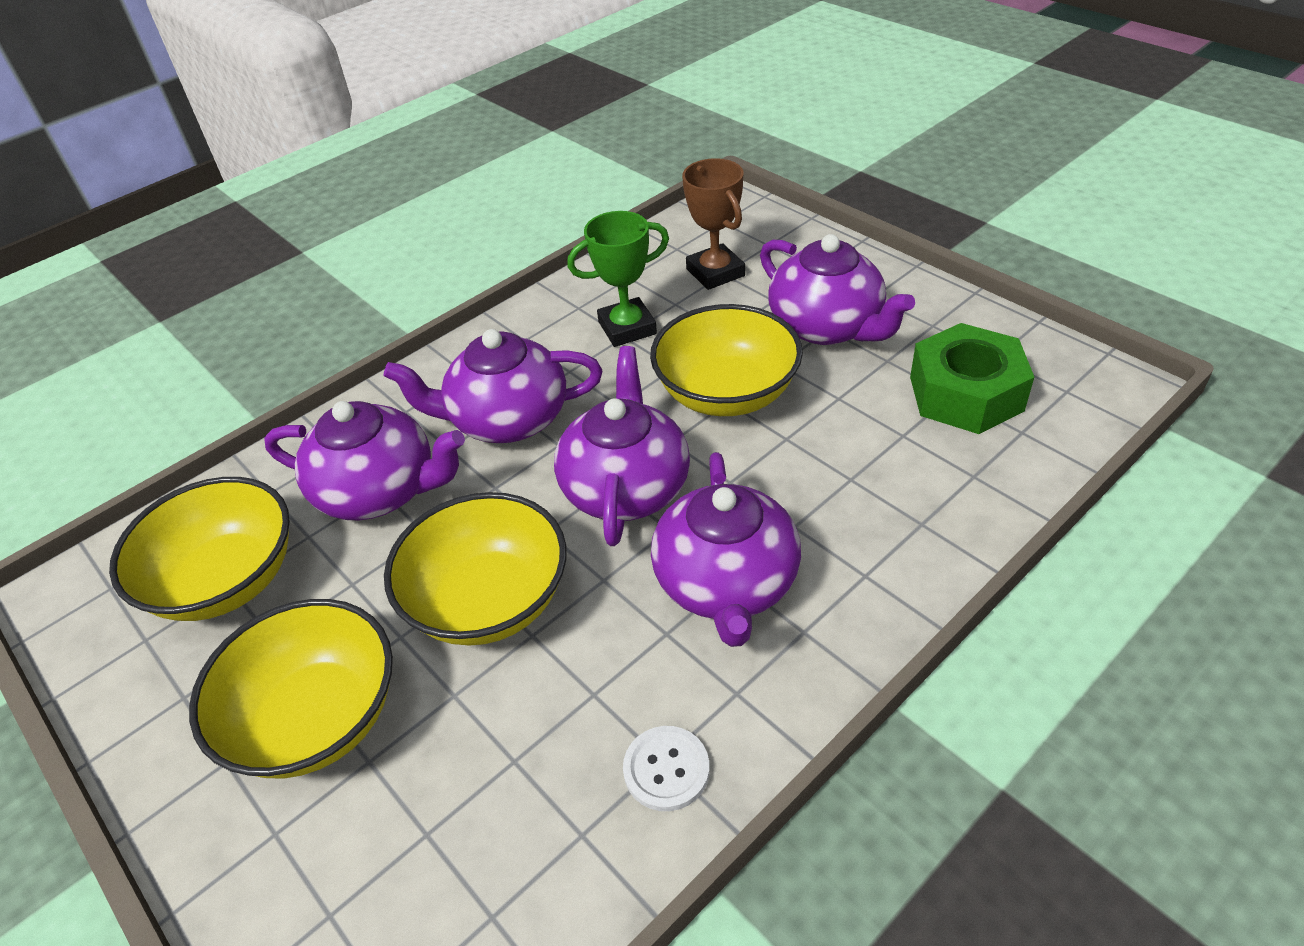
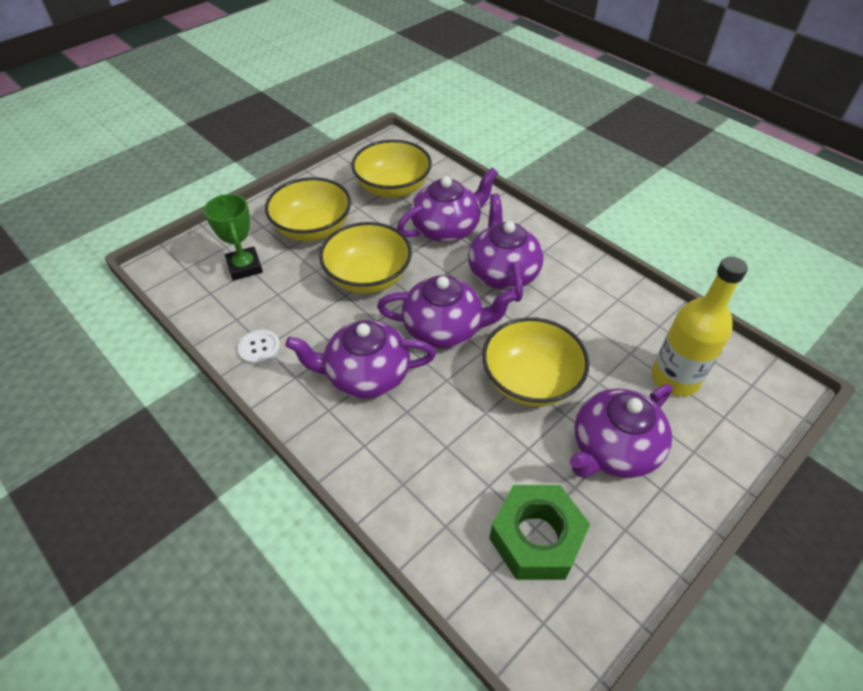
camera: 85 degrees right, 5 degrees up
(380, 491) = (447, 228): purple teapot -> purple teapot turned 135 degrees counterclockwise
(627, 328) = (597, 326): green trophy -> green trophy (244, 267)
(715, 272) = (675, 378): brown trophy -> yellow bottle

